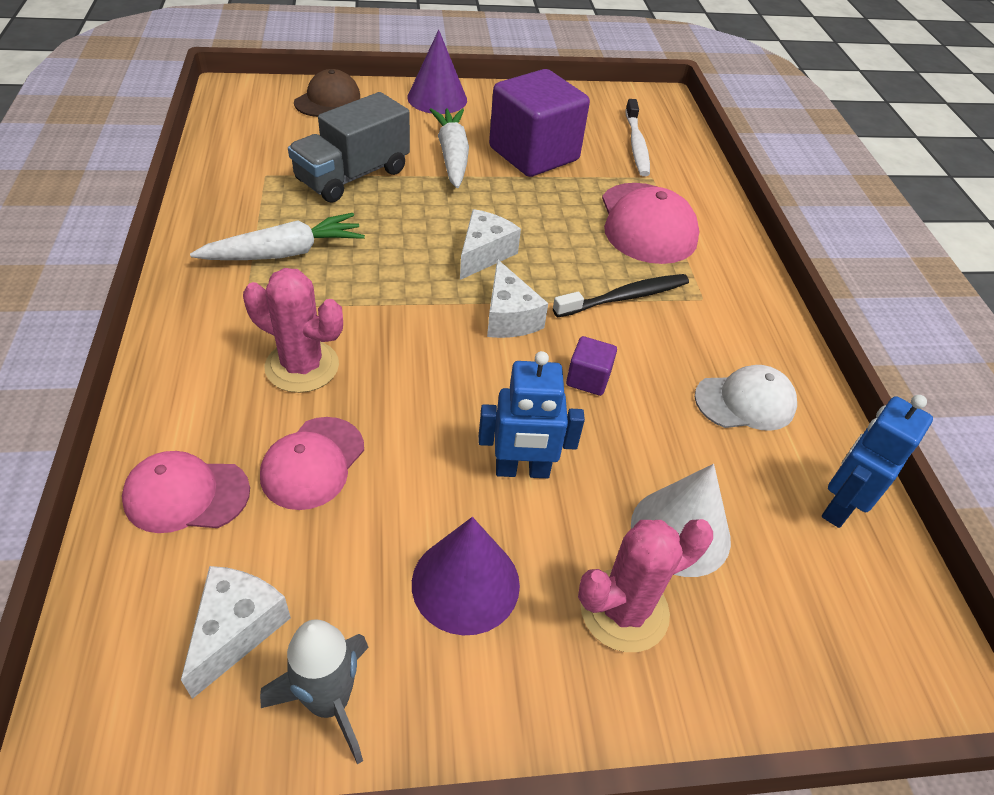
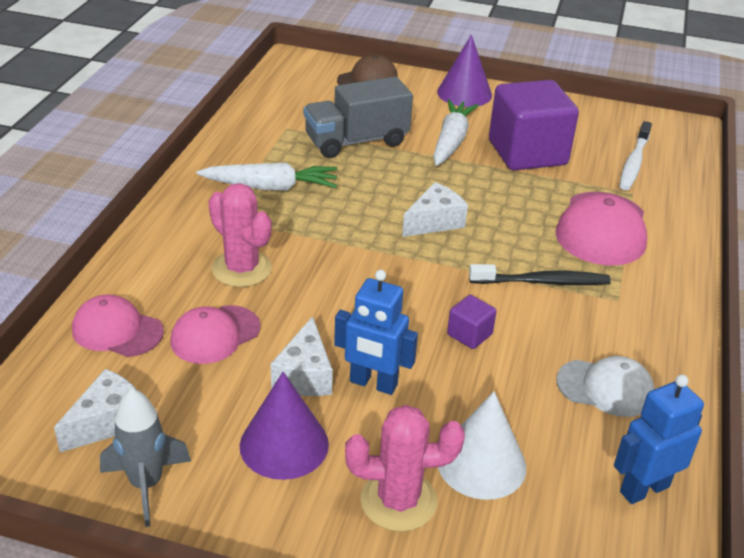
camera: 25 degrees right, 10 degrees down
(509, 317) = (428, 273): white cheese -> white cheese (304, 375)

